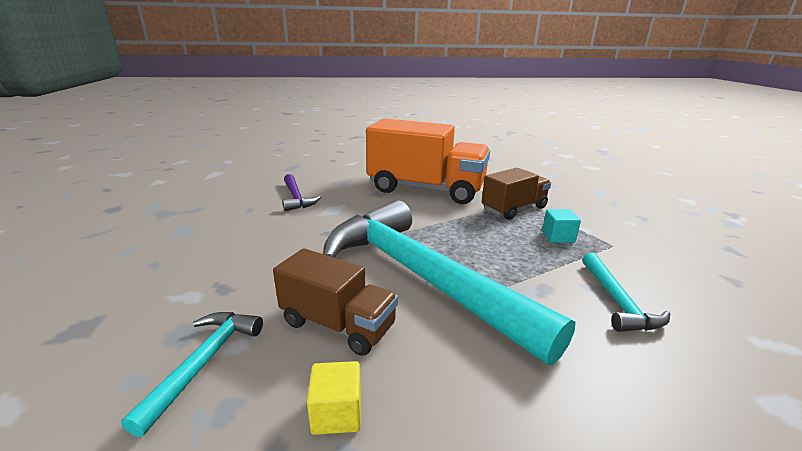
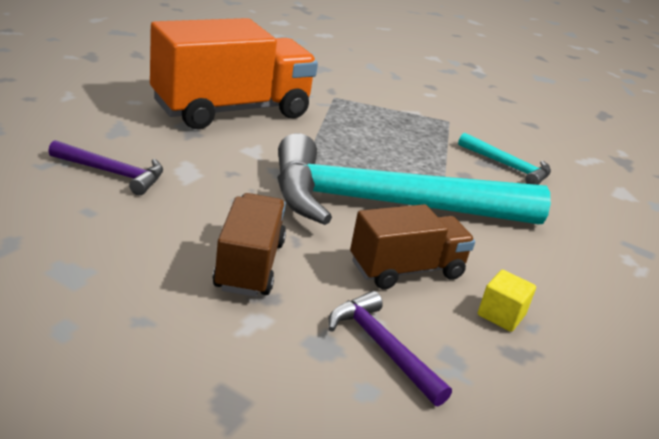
camera: 55 degrees left, 5 degrees up
(203, 362) = (382, 348): turquoise hammer -> purple hammer
(514, 209) = (342, 108): brown truck -> brown truck (249, 265)
(558, 237) = (411, 126): turquoise cube -> none

